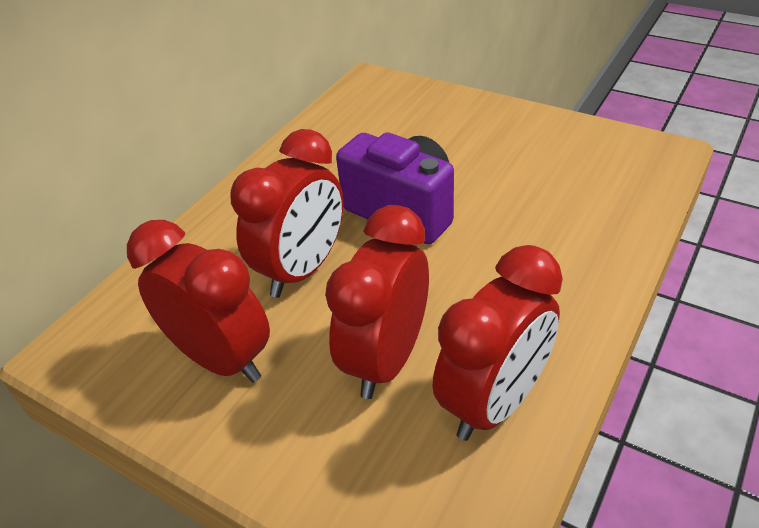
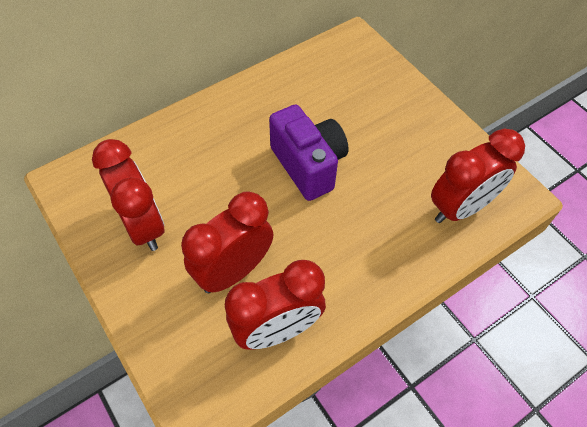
camera: 20 degrees right, 15 degrees up
(302, 270) = (220, 183): red clock -> red clock (460, 208)

